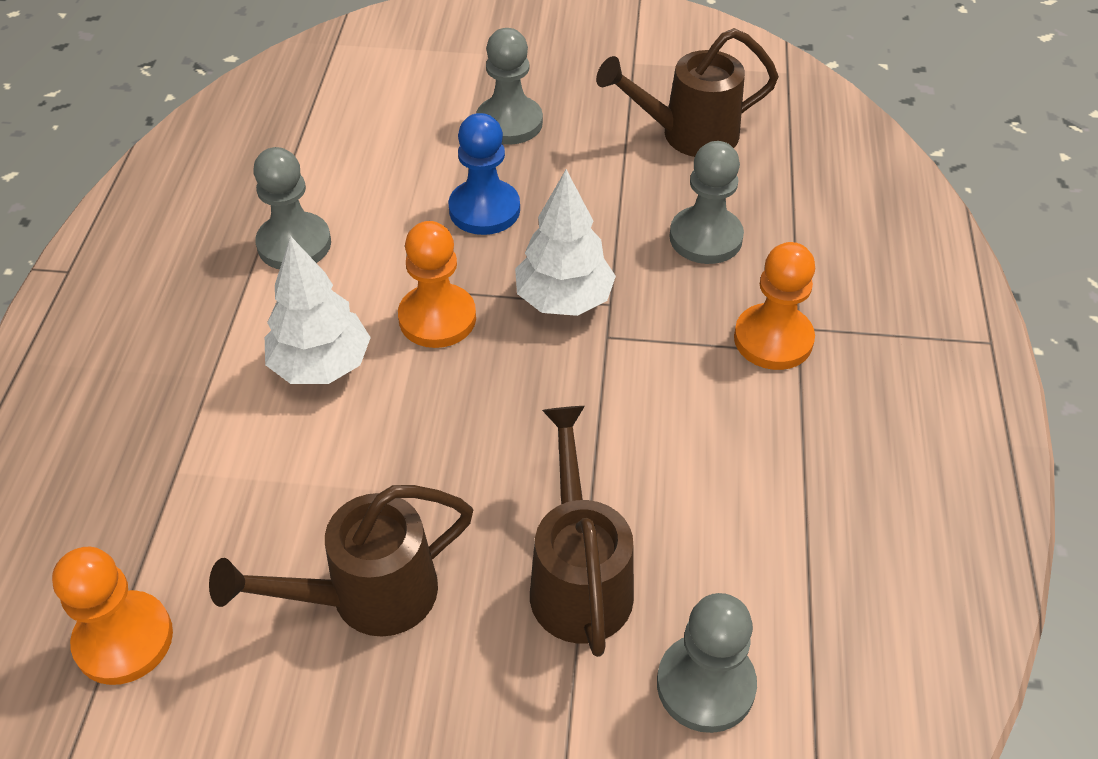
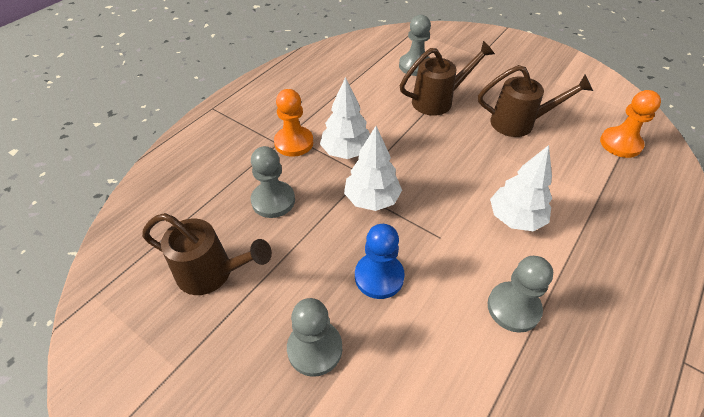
camera: 150 degrees left, 0 degrees up
(437, 318) = (443, 218): orange pawn -> none
(579, 579) = (438, 101): brown watering can -> brown watering can turned 135 degrees counterclockwise
(669, 362) = (346, 152): none -> white tree

